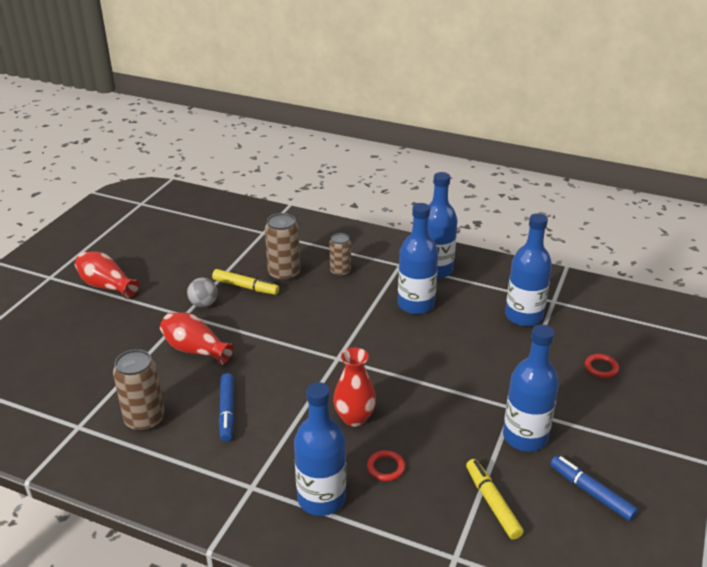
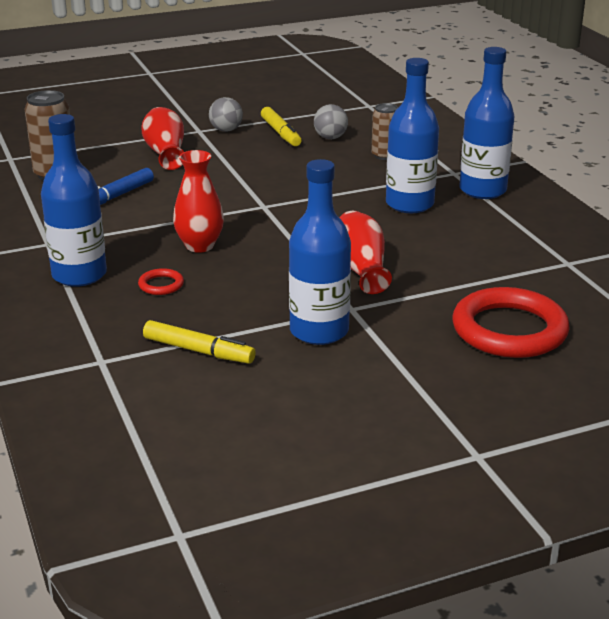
camera: 45 degrees right, 5 degrees down
(107, 286) = (177, 92): red vase -> red vase (361, 269)
(284, 274) = (330, 138): brown can -> grey ball
(492, 503) = (198, 351): yellow marker -> yellow marker turned 90 degrees clockwise
(523, 316) = (506, 258): blue bottle -> none
(591, 492) = (300, 396): blue marker -> none
(601, 368) = (509, 330): red ring -> red ring, size x2.37

